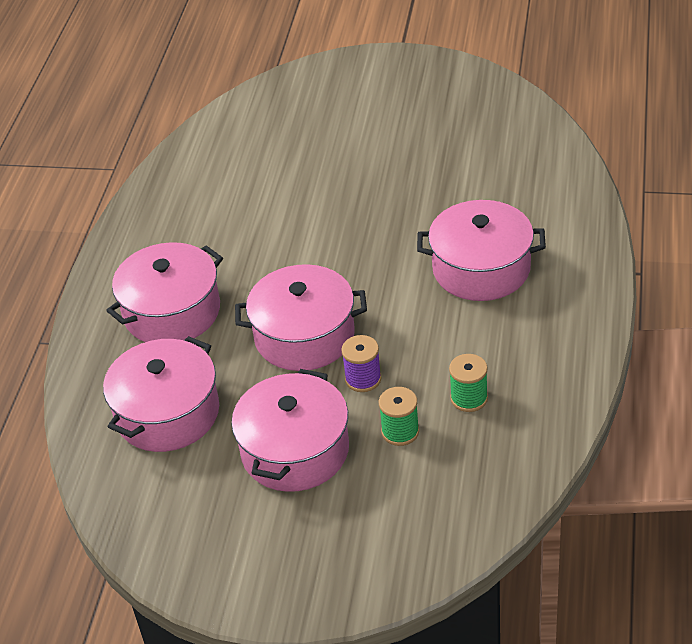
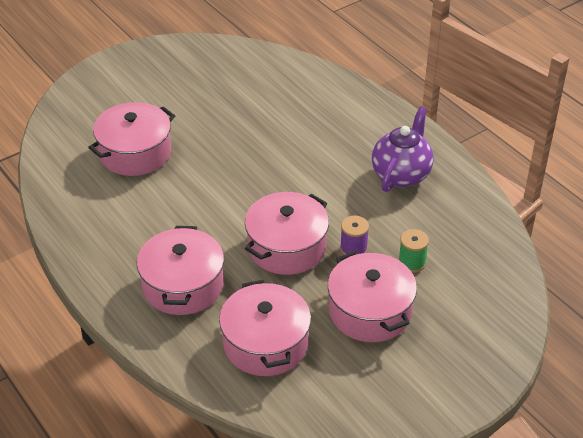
camera: 50 degrees left, 0 degrees up
(469, 398) = (423, 222): green spool -> none
(481, 269) = (336, 151): pink pot -> pink pot (135, 153)
(515, 334) = (401, 174): none -> purple teapot

